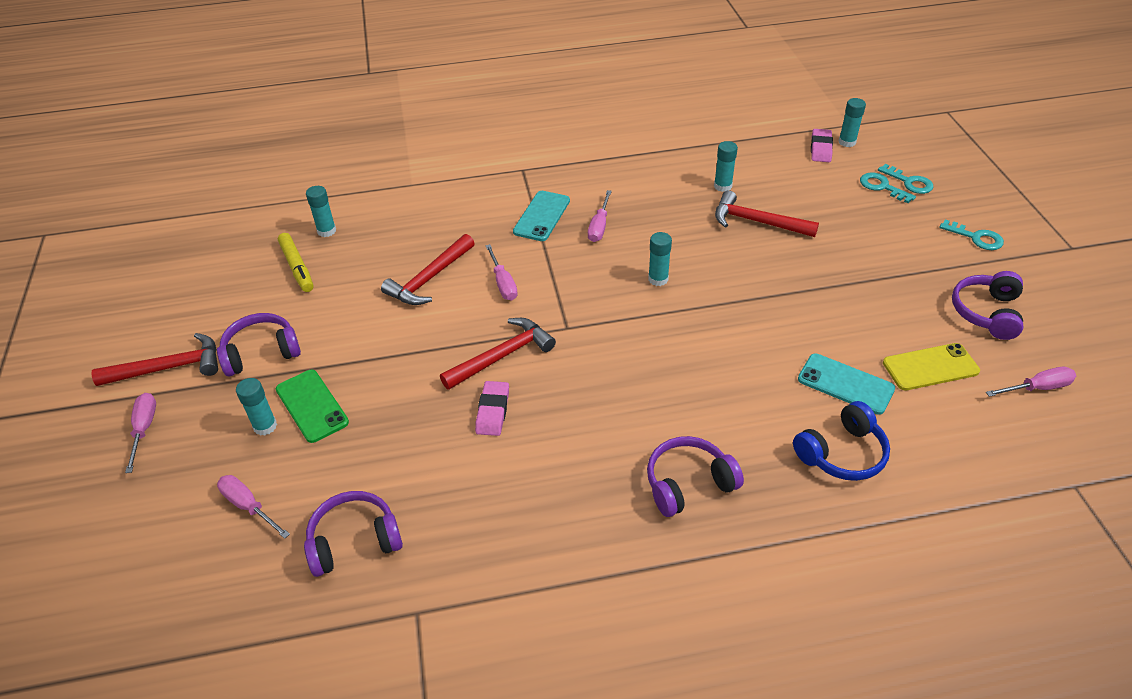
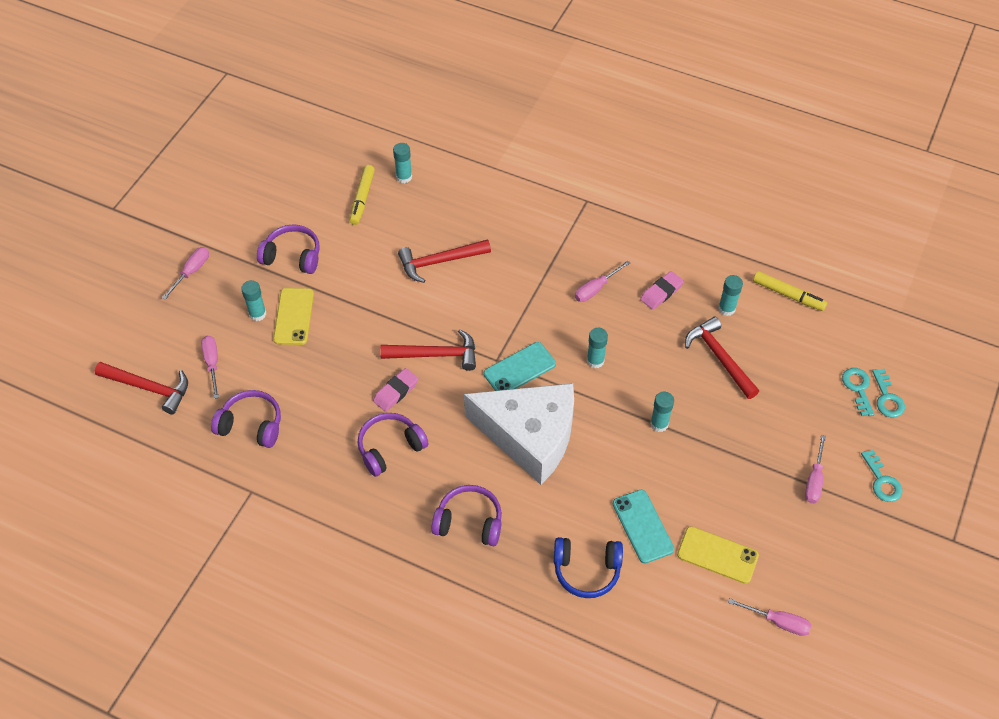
camera: 35 degrees right, 10 degrees up
(169, 367) = (233, 233): red hammer -> red hammer (149, 388)
(312, 406) = (294, 316): green phone -> yellow phone
(503, 283) = (485, 296): pink screwdriver -> pink screwdriver (814, 480)
(542, 216) = (562, 254): turquoise phone -> turquoise phone (519, 369)
(665, 372) = (530, 436): none -> white cheese
(758, 154) = (788, 295): none -> yellow marker
(821, 149) = (848, 321): pink eraser -> pink eraser (661, 292)
(847, 142) = (878, 328): turquoise glue stick -> turquoise glue stick (659, 424)
(986, 313) = (811, 544): purple headphones -> purple headphones (390, 448)

